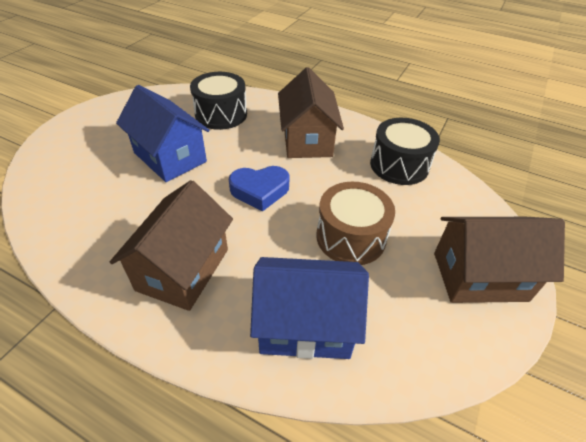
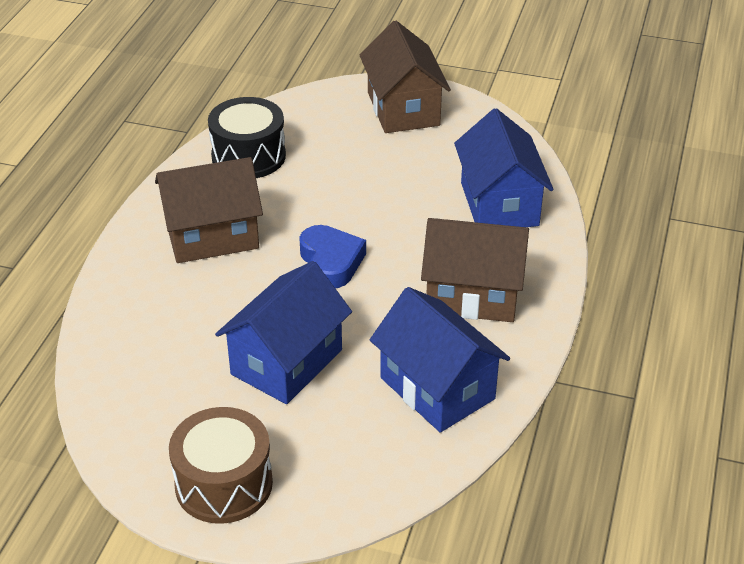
camera: 100 degrees left, 5 degrees down
(97, 224) = (437, 388): none -> blue house
(221, 114) = (161, 335): black drum -> none
(351, 237) = (382, 185): brown drum -> brown drum (224, 484)

